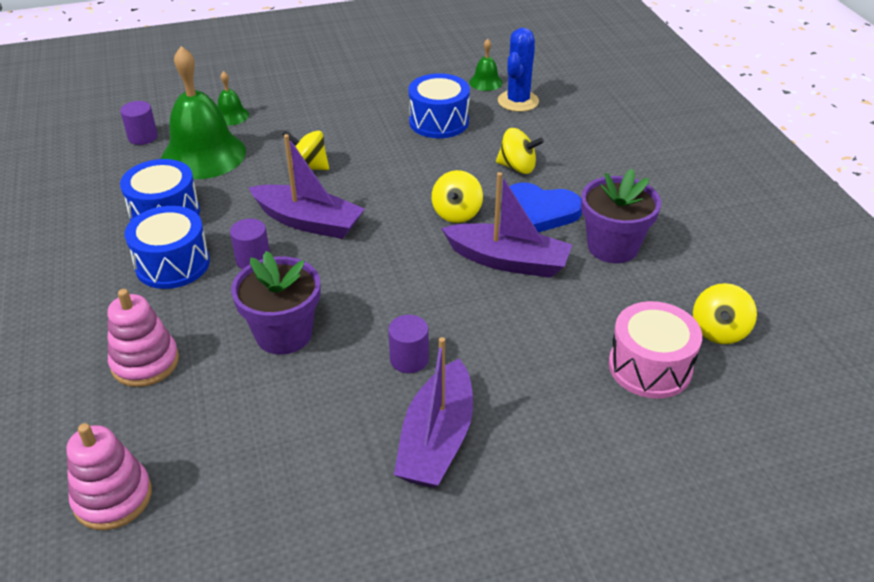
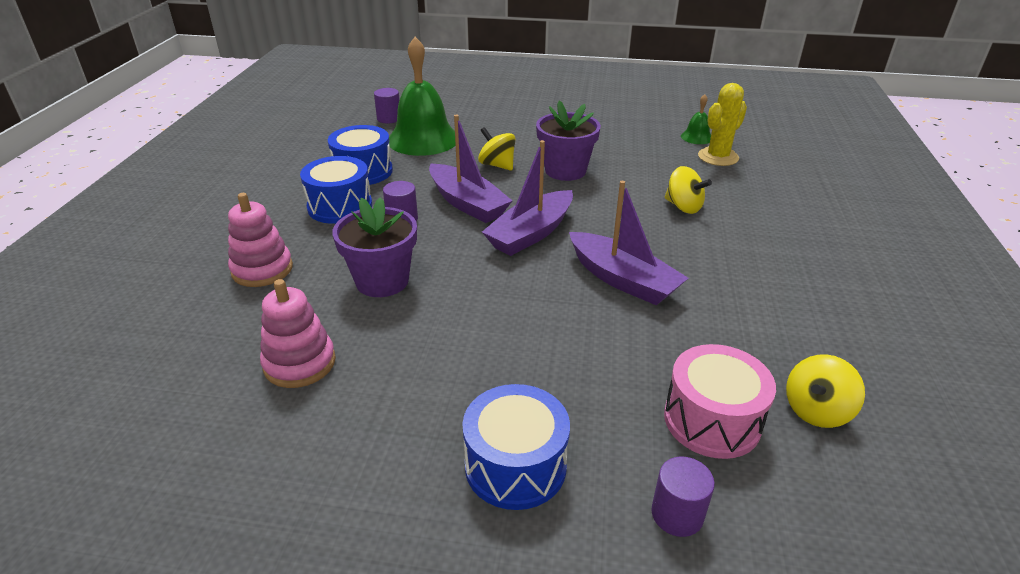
camera: 25 degrees right, 5 degrees down
(113, 497) = (154, 362): pink stacking toy -> pink stacking toy (299, 363)
(231, 116) = (464, 118): green bell -> none
(409, 359) = (472, 334): purple cylinder -> purple cylinder (677, 514)
(437, 439) = (446, 412): purple boat -> purple boat (531, 234)
(439, 122) = (633, 157): blue drum -> blue drum (515, 465)
(457, 213) = (600, 229): yellow spinning top -> none
(518, 101) = (718, 157): blue cactus -> yellow cactus
(540, 211) = (683, 247): blue heart -> none
(612, 247) = (739, 296): purple flower pot -> purple flower pot (565, 170)

